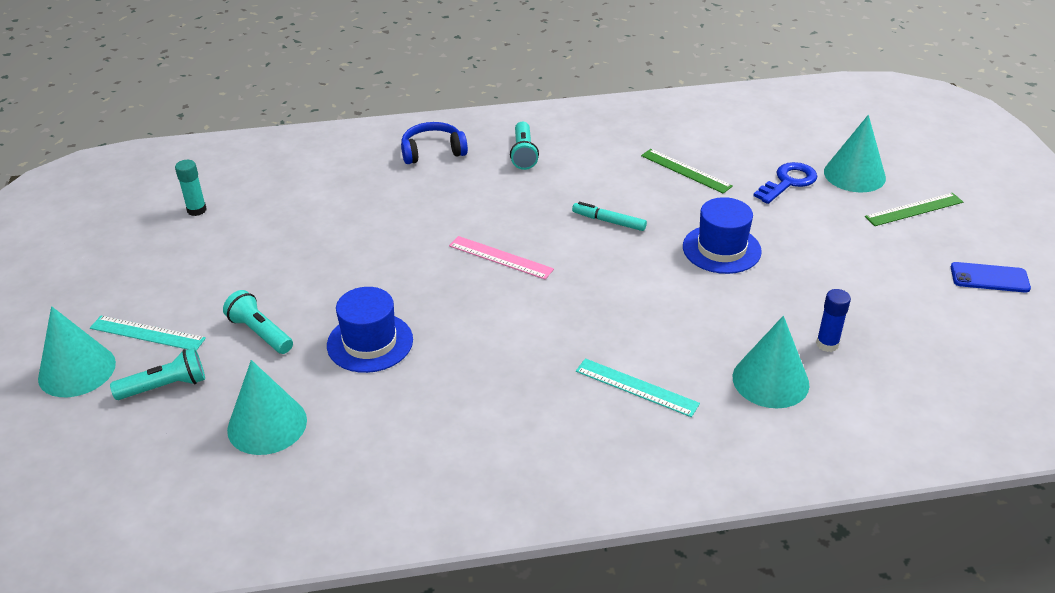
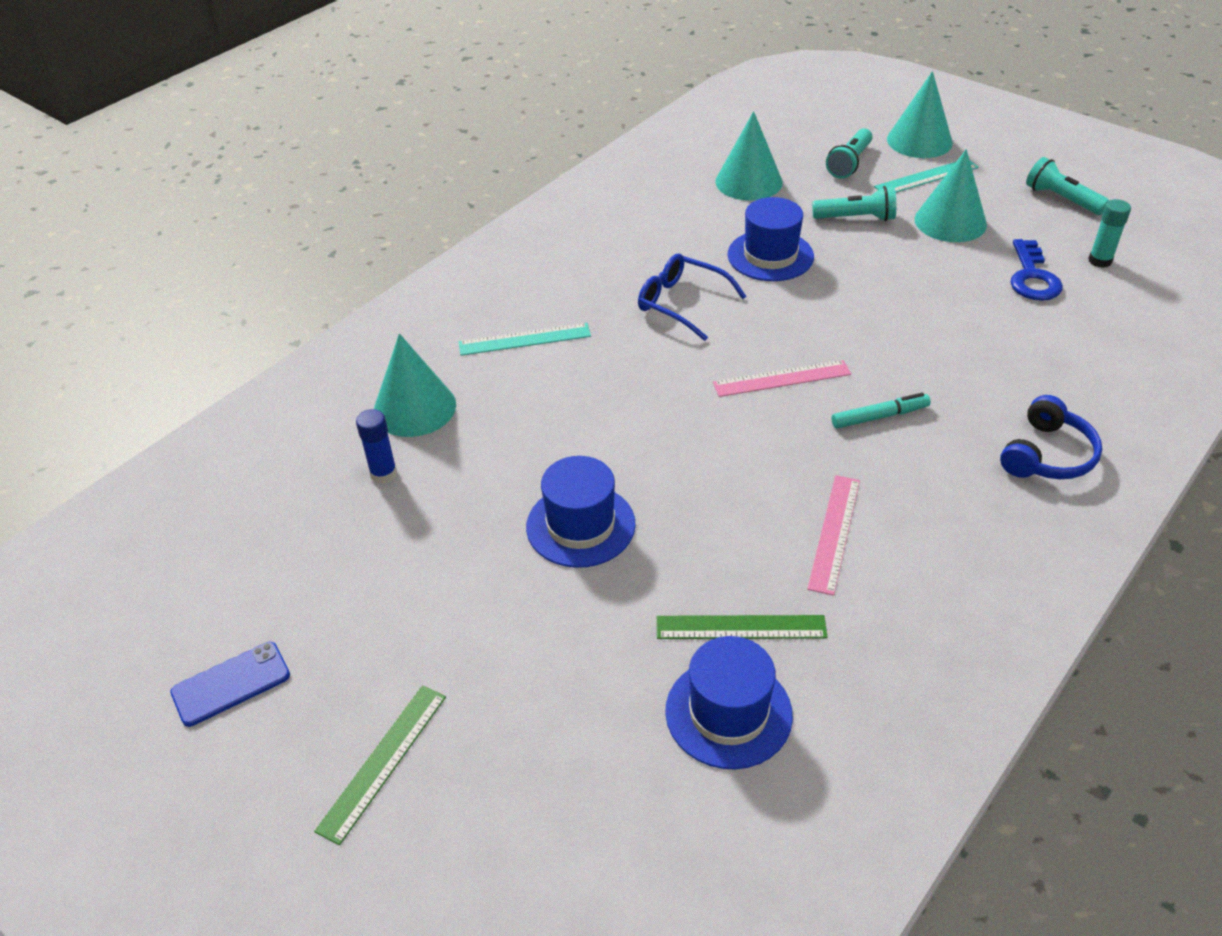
camera: 140 degrees right, 5 degrees up
(487, 345) = (681, 303): none -> blue glasses
(523, 154) = (954, 519): turquoise flashlight -> turquoise flashlight (1061, 199)
(589, 178) = (834, 533): none -> pink ruler
(609, 221) = (737, 485): turquoise marker -> turquoise marker (879, 416)
(728, 150) = (728, 713): none -> blue hat
(788, 182) = (592, 700): blue key -> blue key (1032, 277)
(854, 175) = (511, 787): turquoise cone -> turquoise cone (950, 221)

